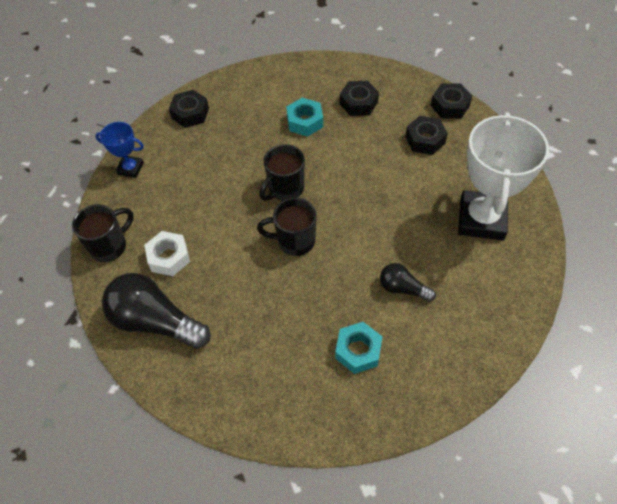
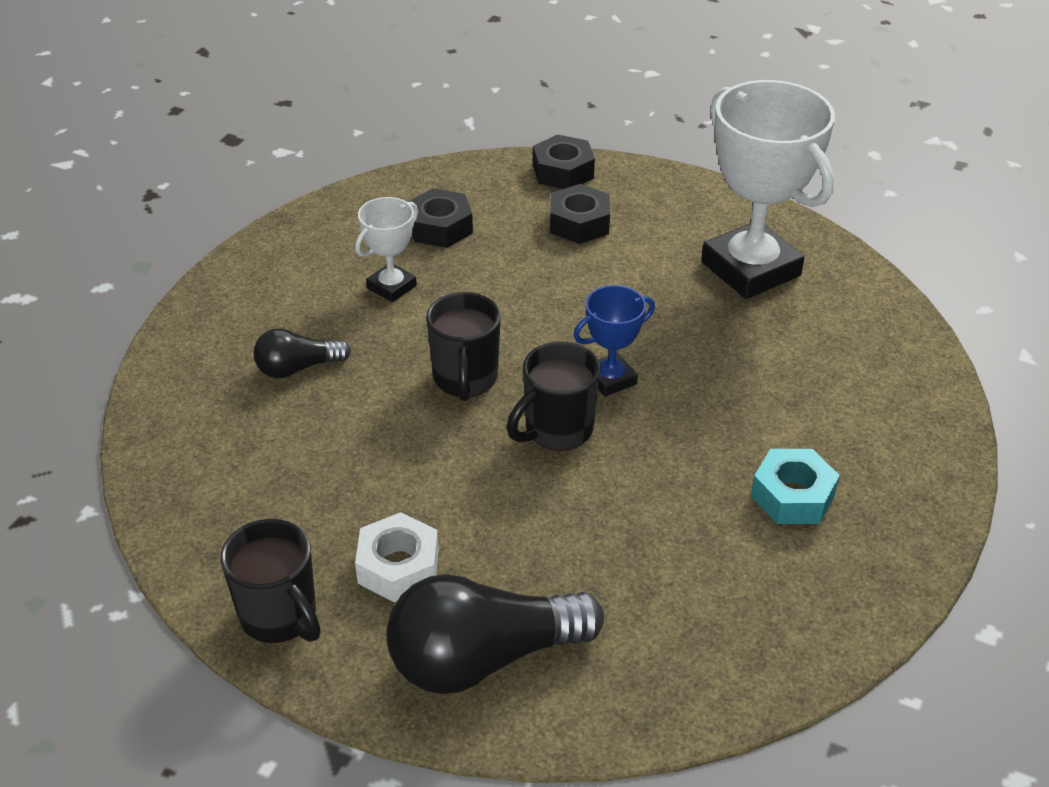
camera: 45 degrees left, 15 degrees down
(109, 246) = (280, 616): black mug -> black mug turned 135 degrees clockwise
(130, 168) = (182, 495): blue trophy -> blue trophy (610, 379)
(190, 113) = (194, 370): black nut -> none
(305, 121) = (391, 287): turquoise nut -> white trophy
(402, 288) = (756, 395): black light bulb -> black light bulb (297, 368)

